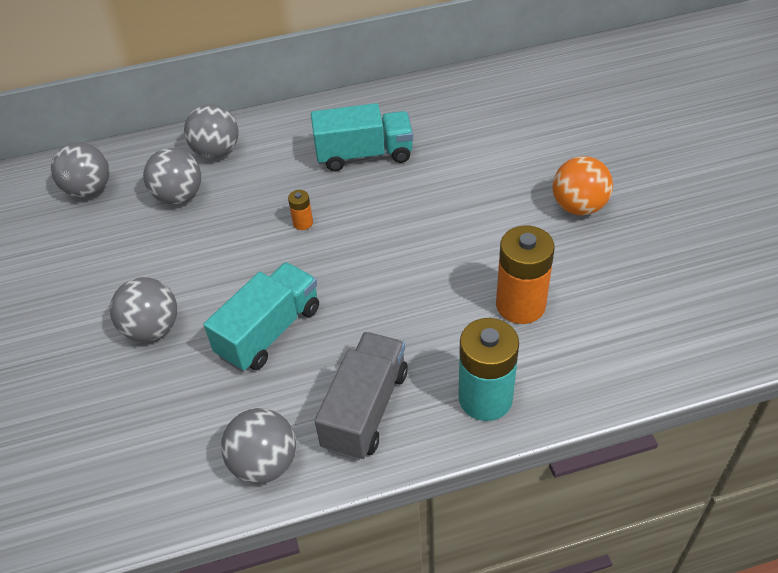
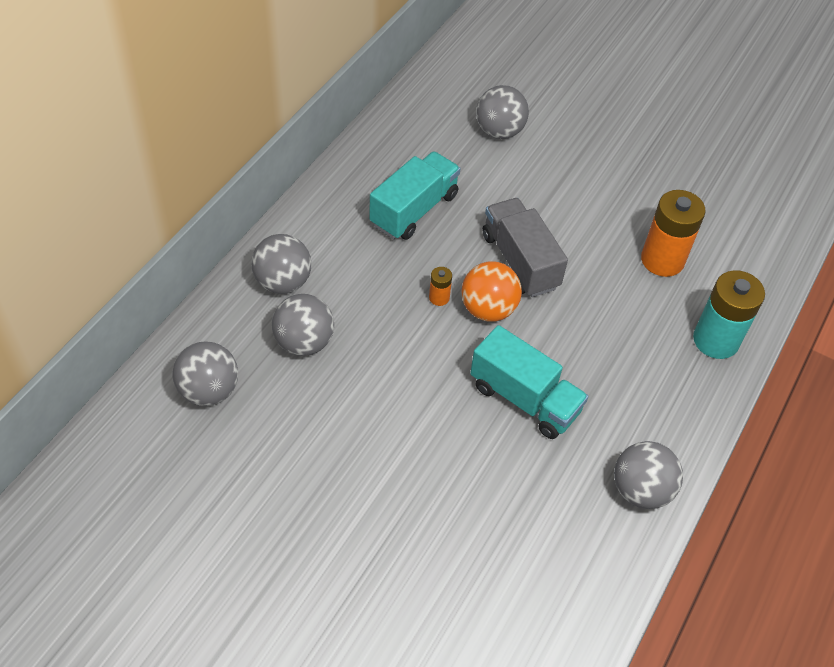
camera: 50 degrees left, 5 degrees up
(152, 329) = (434, 462): grey ball -> grey ball (499, 131)
(269, 331) = (524, 398): turquoise truck -> turquoise truck turned 135 degrees clockwise
(365, 409) = (656, 403): grey truck -> grey truck (520, 261)
(578, 207) = (615, 161): orange ball -> orange ball (488, 309)

